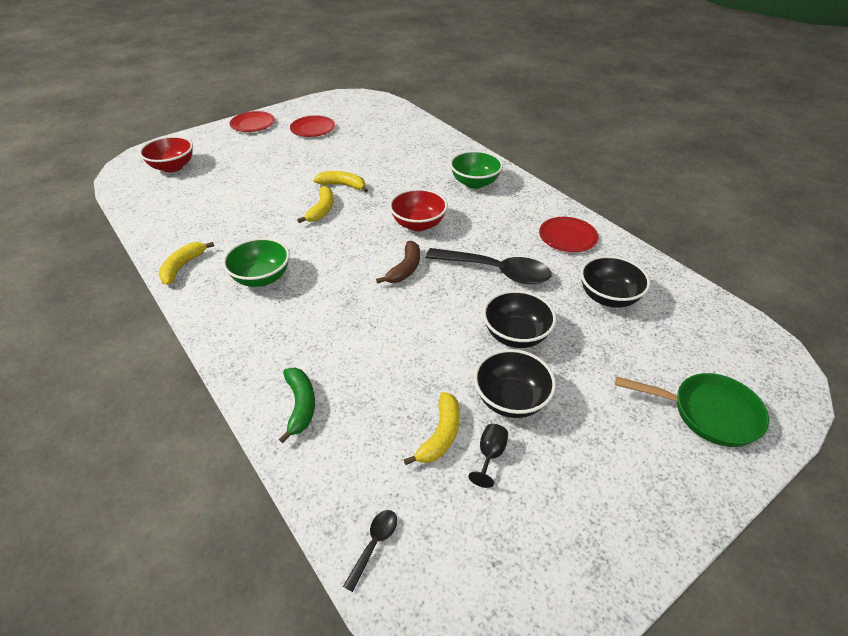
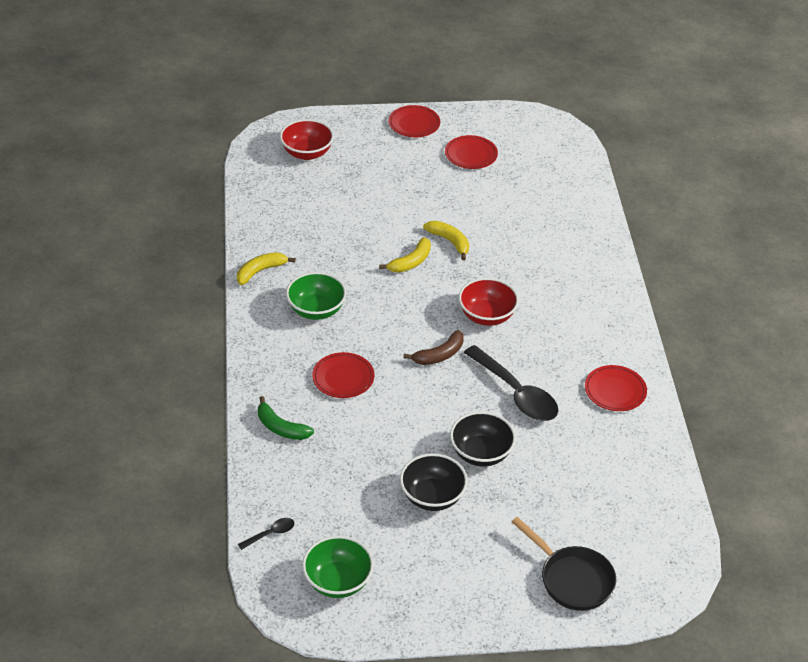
camera: 30 degrees right, 0 degrees up
(300, 405) = (281, 427): green banana -> green banana turned 105 degrees clockwise
(331, 326) = (343, 378): none -> red plate
(440, 435) = (361, 494): yellow banana -> none
(475, 183) = (581, 293): green bowl -> green bowl (338, 581)
(490, 455) = (385, 523): black goblet -> none
(608, 297) = (592, 461): black bowl -> none
(708, 413) = (572, 579): green pan -> black pan

